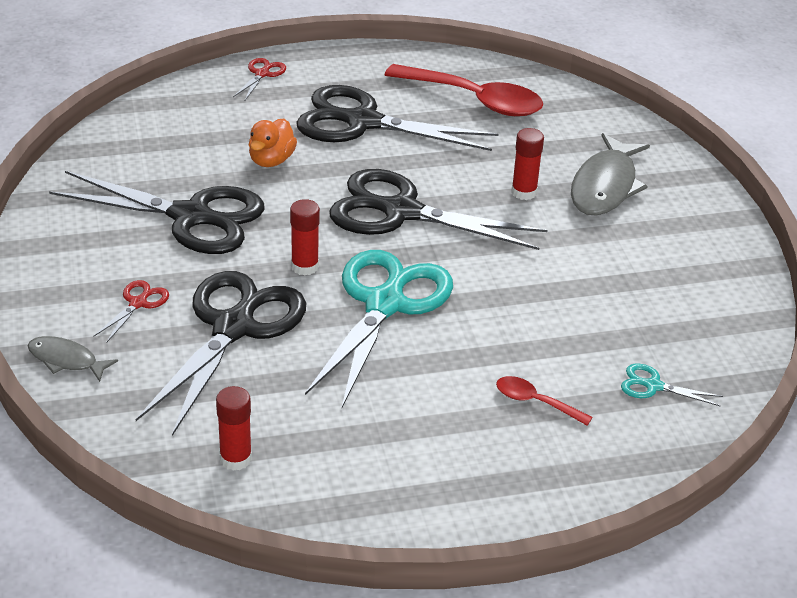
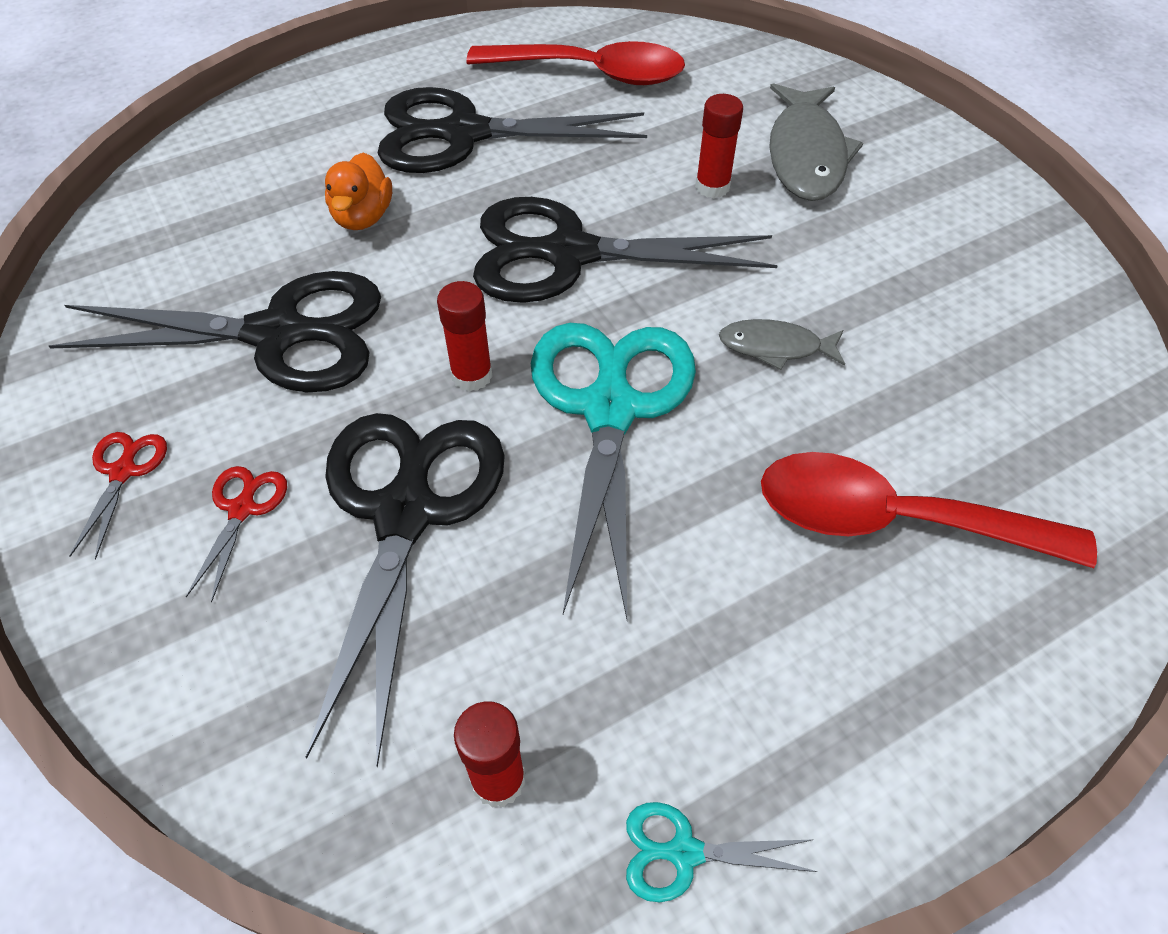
camera: 15 degrees left, 15 degrees up
(66, 360) = (153, 657): grey fish -> grey fish (775, 347)
(262, 74) = (306, 94): red scissors -> red scissors (124, 471)
(535, 402) = (893, 520): red spoon -> red spoon, size x2.10
(653, 386) = (1030, 444): turquoise scissors -> turquoise scissors (683, 852)

